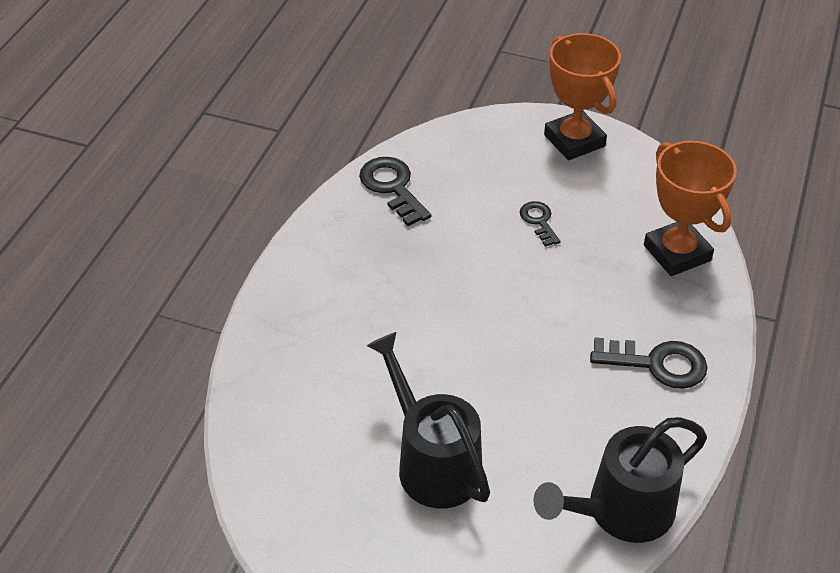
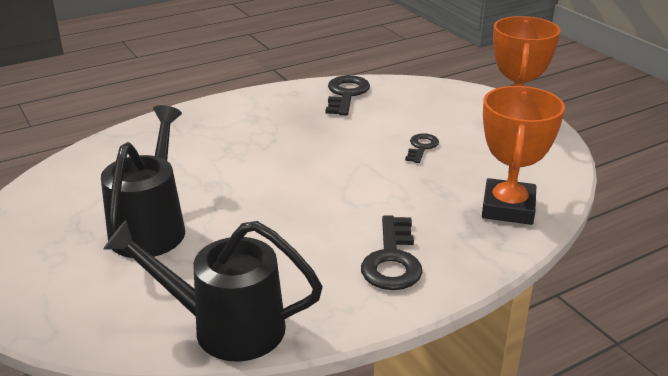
camera: 40 degrees right, 15 degrees down
(657, 364) = (392, 260): black key -> black key turned 45 degrees clockwise

